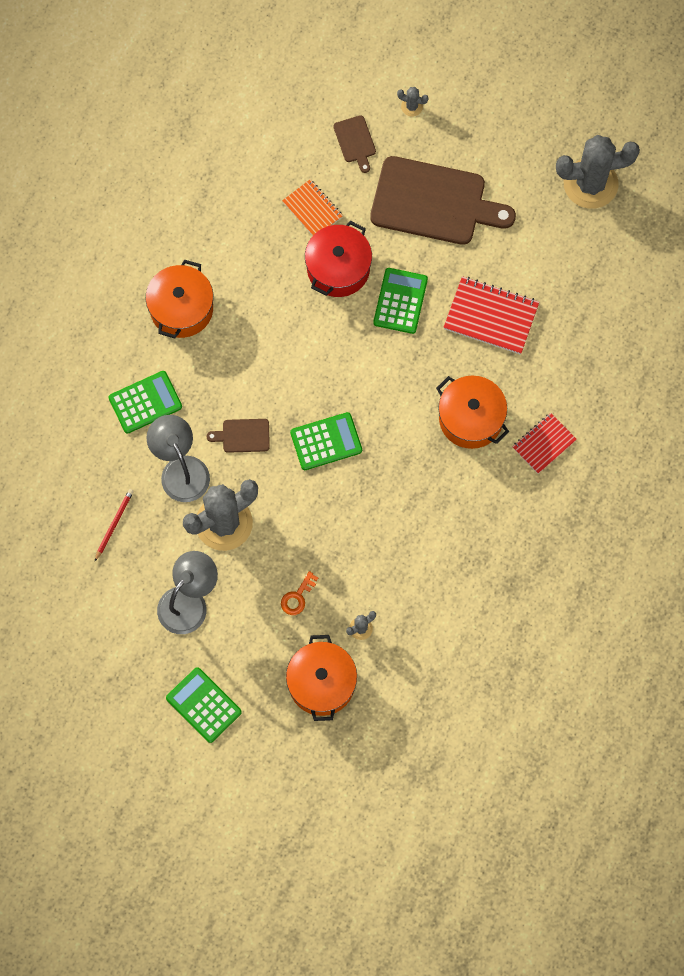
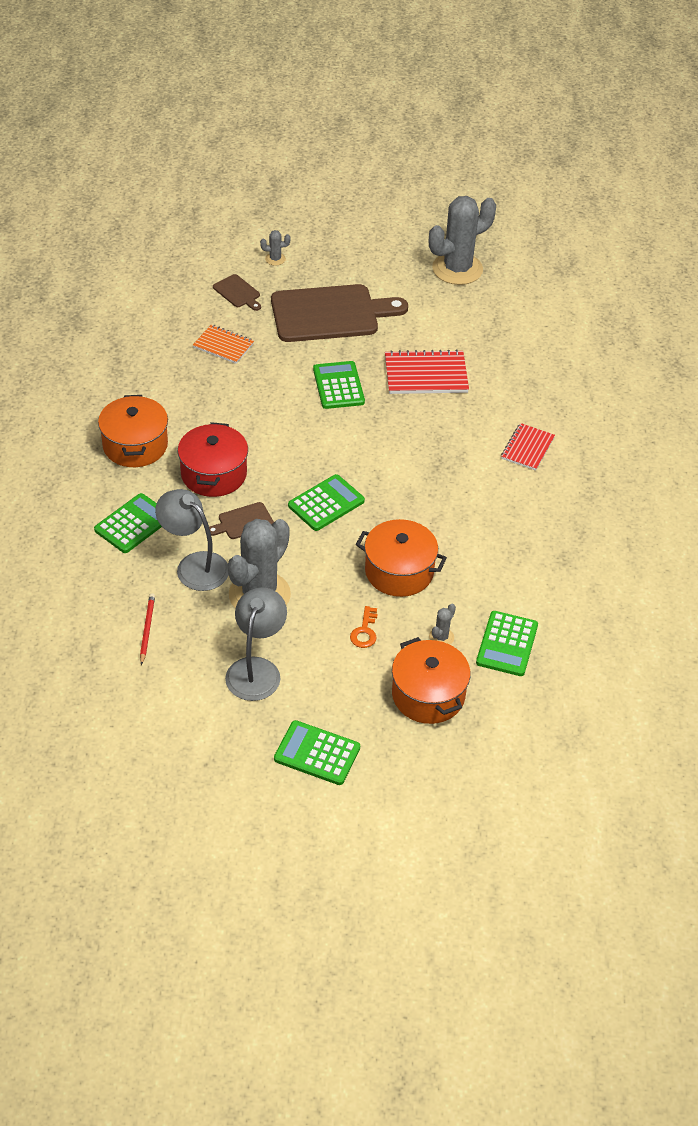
camera: 25 degrees left, 25 degrees down
(338, 268) = (269, 379): red pot -> red pot (214, 474)
(414, 657) = (507, 644): none -> green calculator
(471, 418) = (451, 449): orange pot -> orange pot (399, 571)

